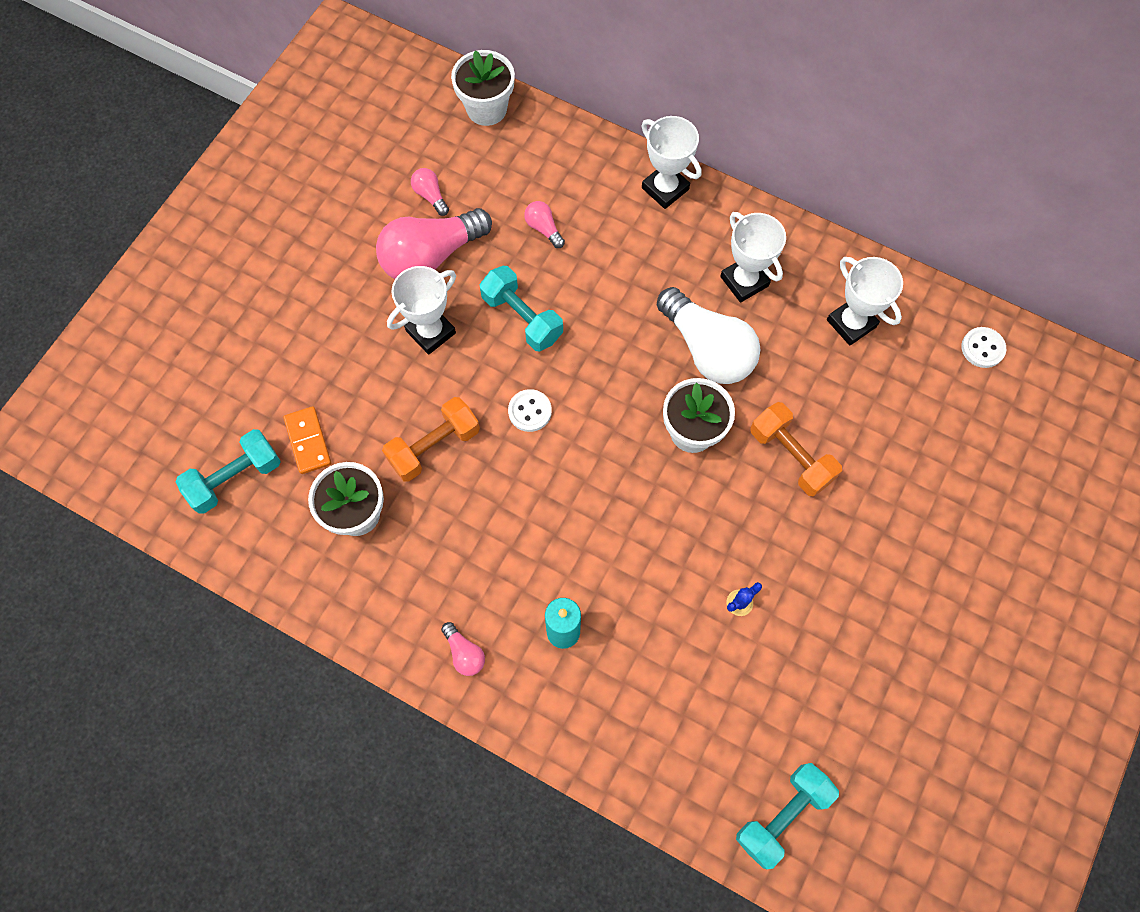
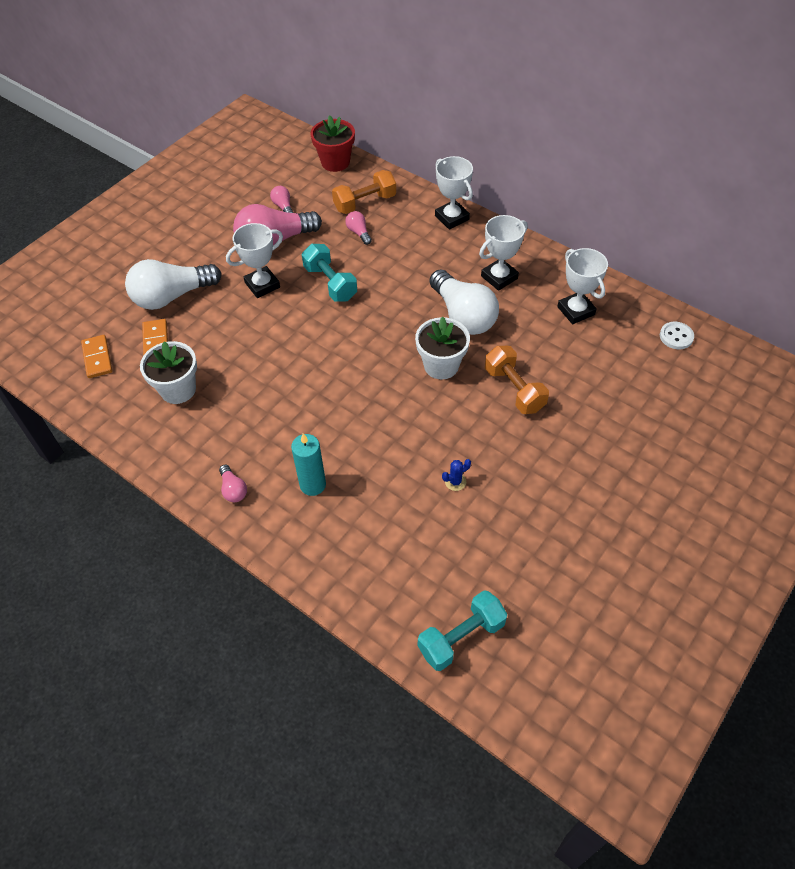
camera: 10 degrees right, 15 degrees down
(235, 478) = (97, 358): turquoise dumbbell -> orange domino
(312, 365) = (172, 296): none -> white light bulb
(434, 446) = (246, 354): orange dumbbell -> orange dumbbell (365, 203)
(486, 109) = (335, 162): white flower pot -> red flower pot
(530, 411) = (322, 340): white button -> none
(744, 281) = (499, 277): white trophy -> white trophy turned 75 degrees clockwise

